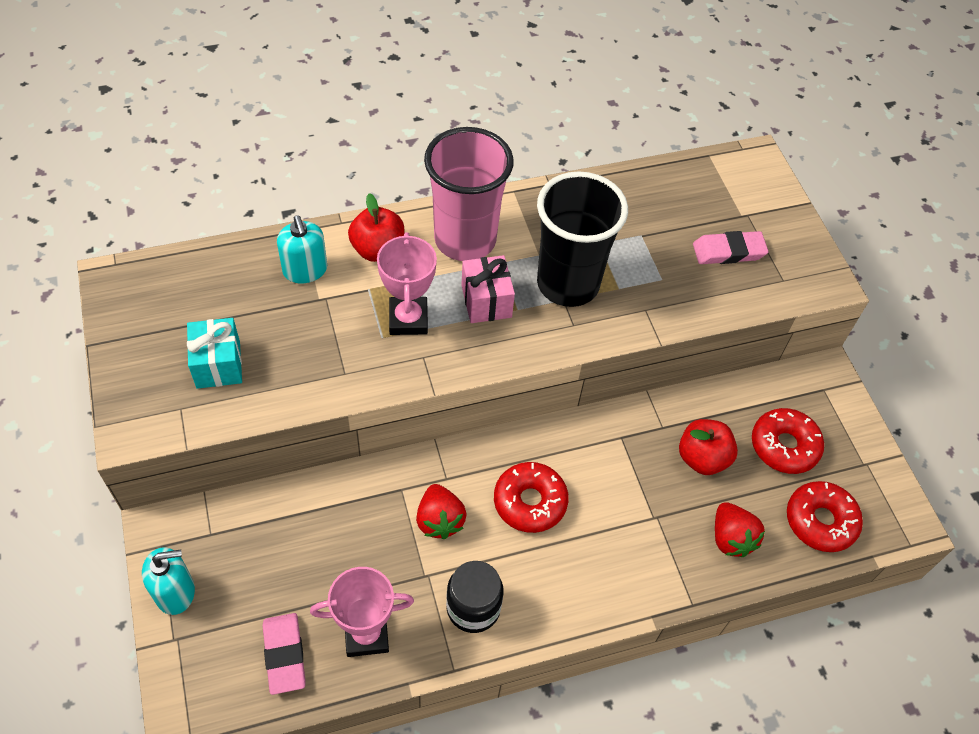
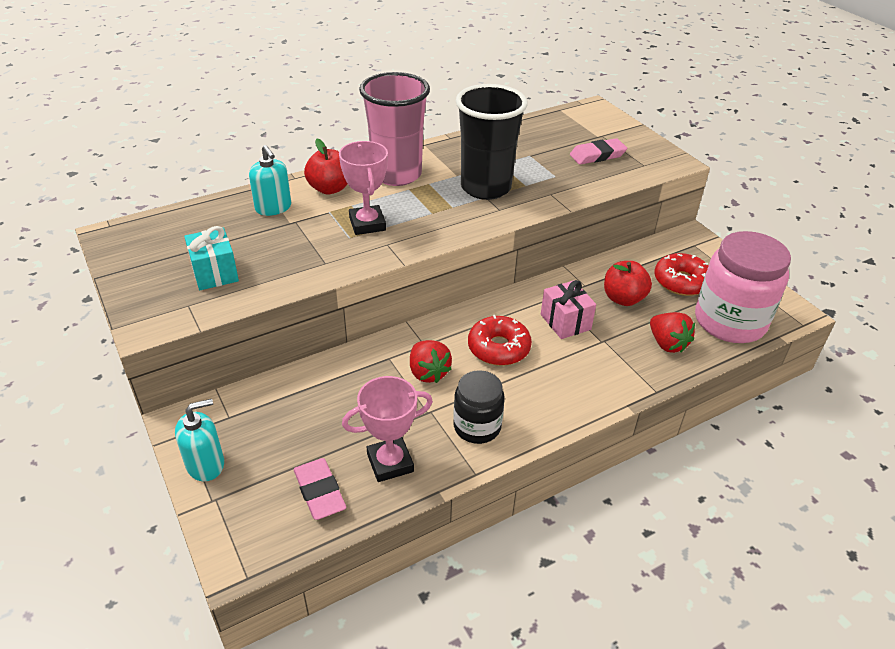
camera: 10 degrees left, 15 degrees down
(486, 301) = (426, 205): pink gift -> pink gift (565, 322)
(820, 521) = (729, 322): red donut -> pink jar

